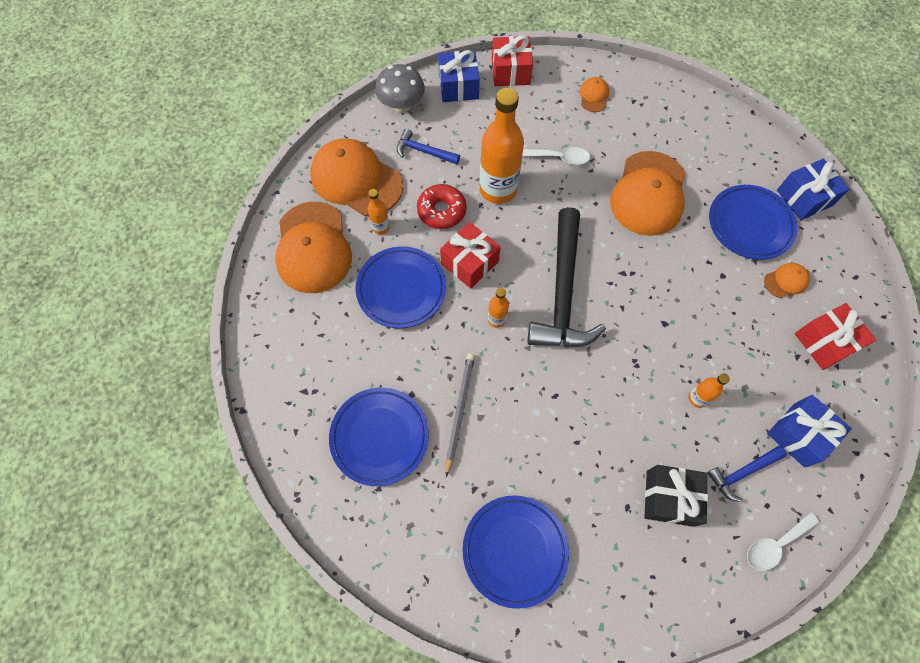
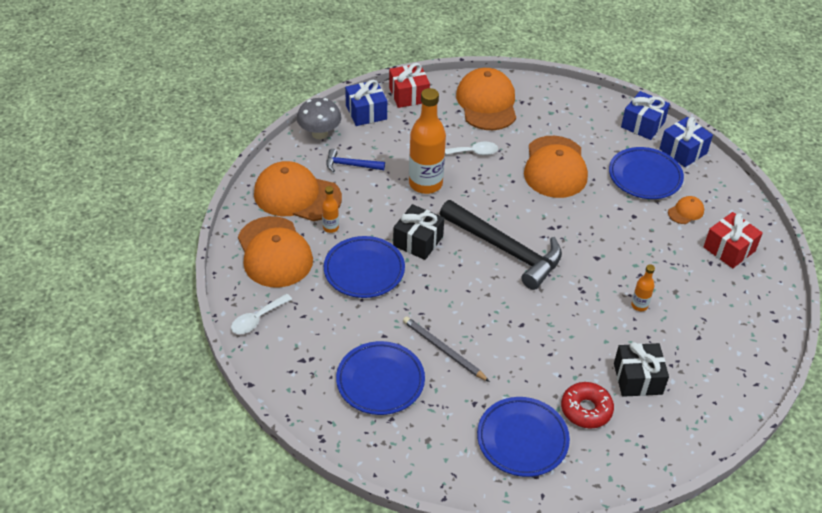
camera: 15 degrees left, 20 degrees down
(441, 211) = (381, 207): red donut -> red donut (586, 410)
(459, 411) = (444, 350): grey pencil -> grey pencil turned 45 degrees counterclockwise
(469, 262) = (418, 241): red gift -> black gift
(497, 319) = (455, 278): orange bottle -> none
(563, 292) = (505, 249): black hammer -> black hammer turned 45 degrees counterclockwise
(594, 96) = (487, 103): orange cap -> orange cap, size x2.29
(742, 472) = (691, 350): blue hammer -> none
(775, 544) = (731, 394): white spoon -> white spoon (257, 319)
(799, 435) = (727, 316): blue gift -> blue gift (643, 124)

